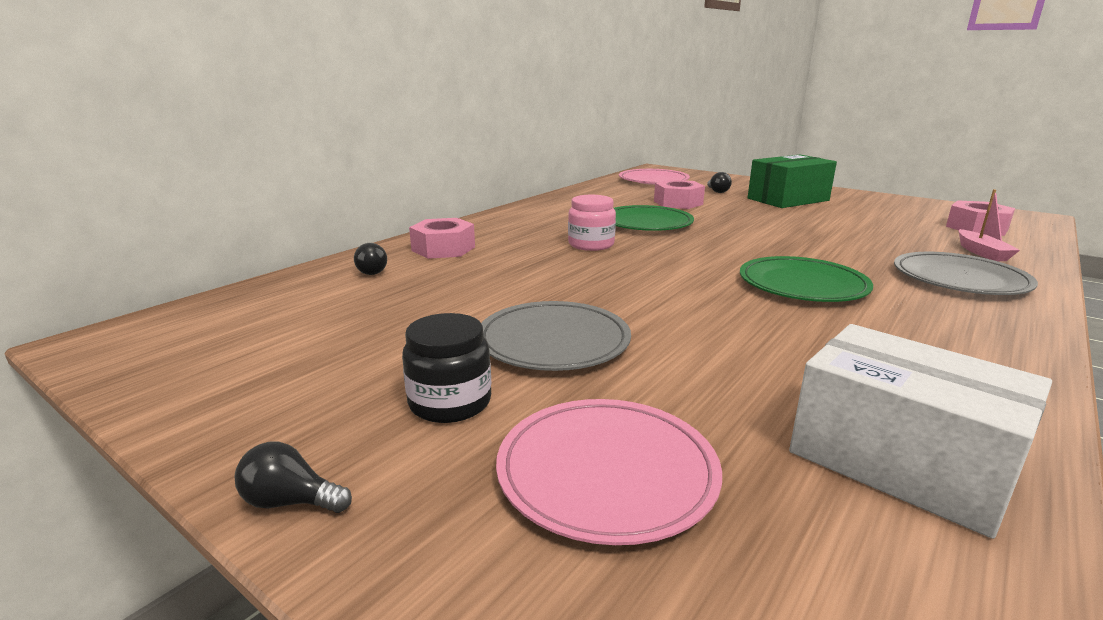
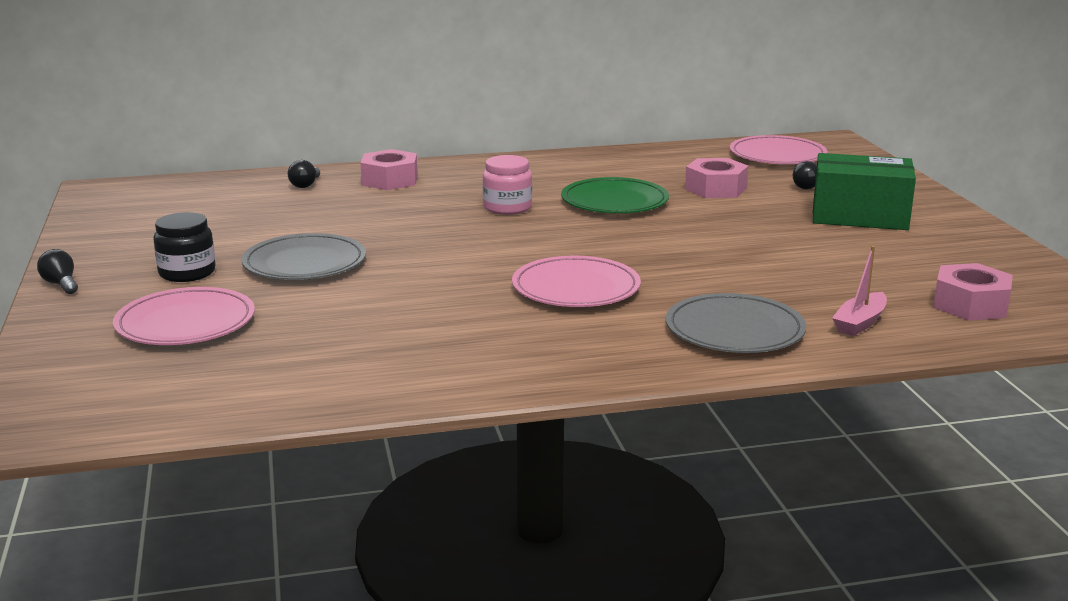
camera: 40 degrees right, 0 degrees up
(802, 285) = (576, 288): green plate -> pink plate
(900, 462) = (318, 374): white box -> none

